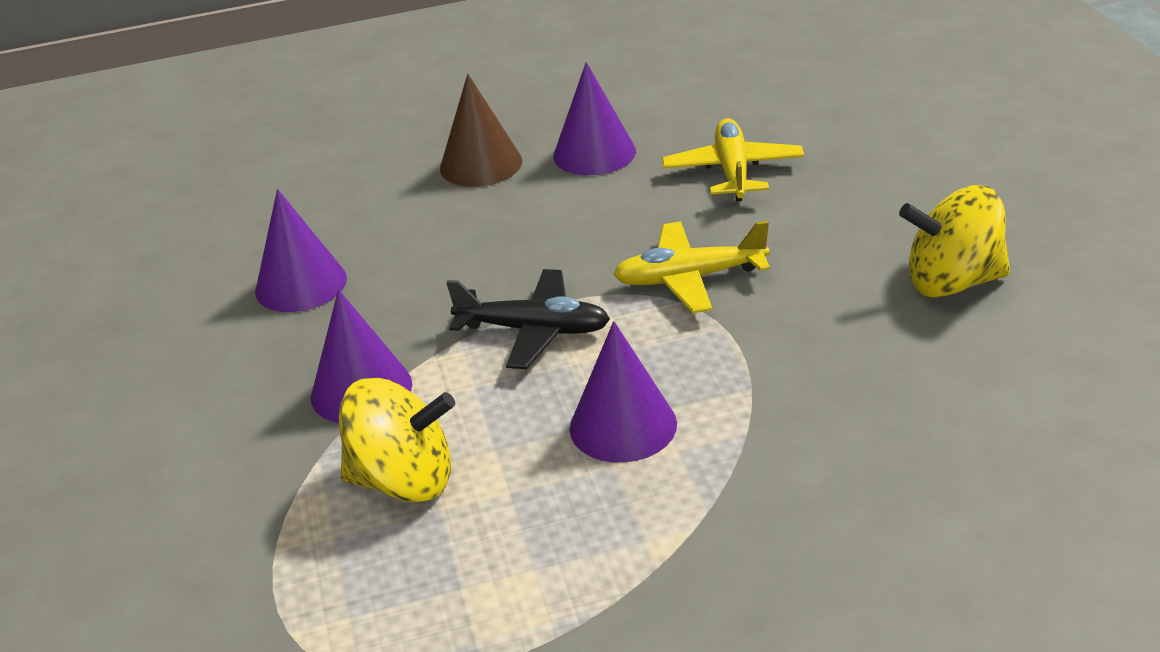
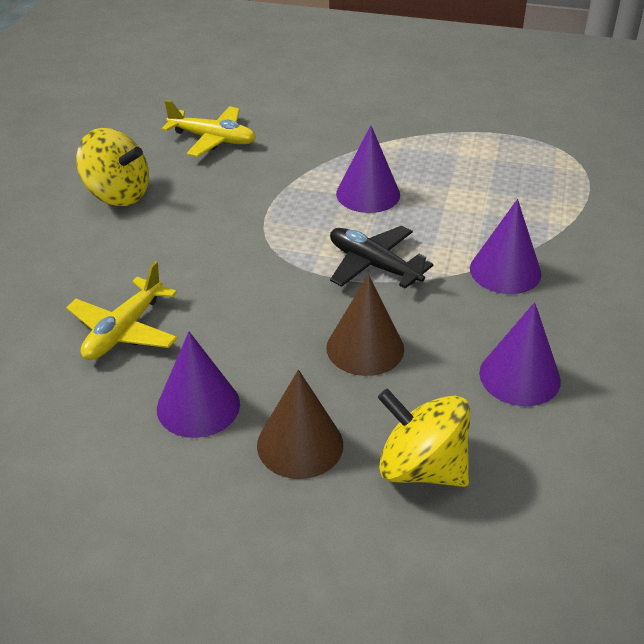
camera: 155 degrees left, 5 degrees up
(404, 481) = (502, 211): yellow spinning top -> yellow spinning top (421, 468)
(478, 248) = (365, 348): none -> brown cone
(690, 278) = (249, 258): yellow plane -> yellow plane (213, 139)

